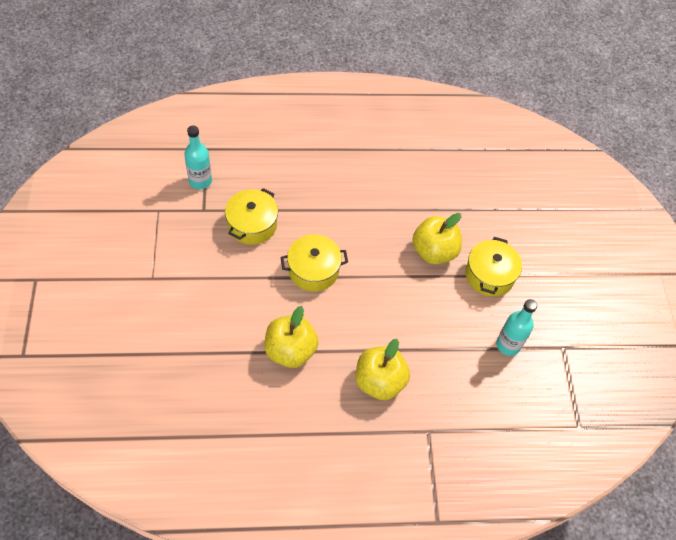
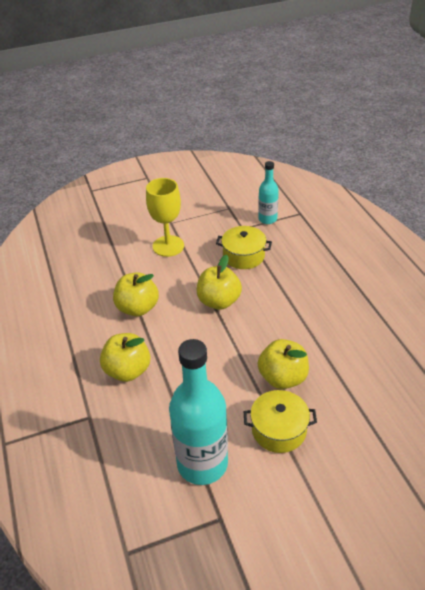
camera: 80 degrees right, 15 degrees down
(197, 292) = (168, 246): none -> yellow goblet
(313, 270) = (219, 301): yellow pot -> yellow apple
(508, 345) = (202, 463): turquoise bottle -> turquoise bottle, size x1.87

